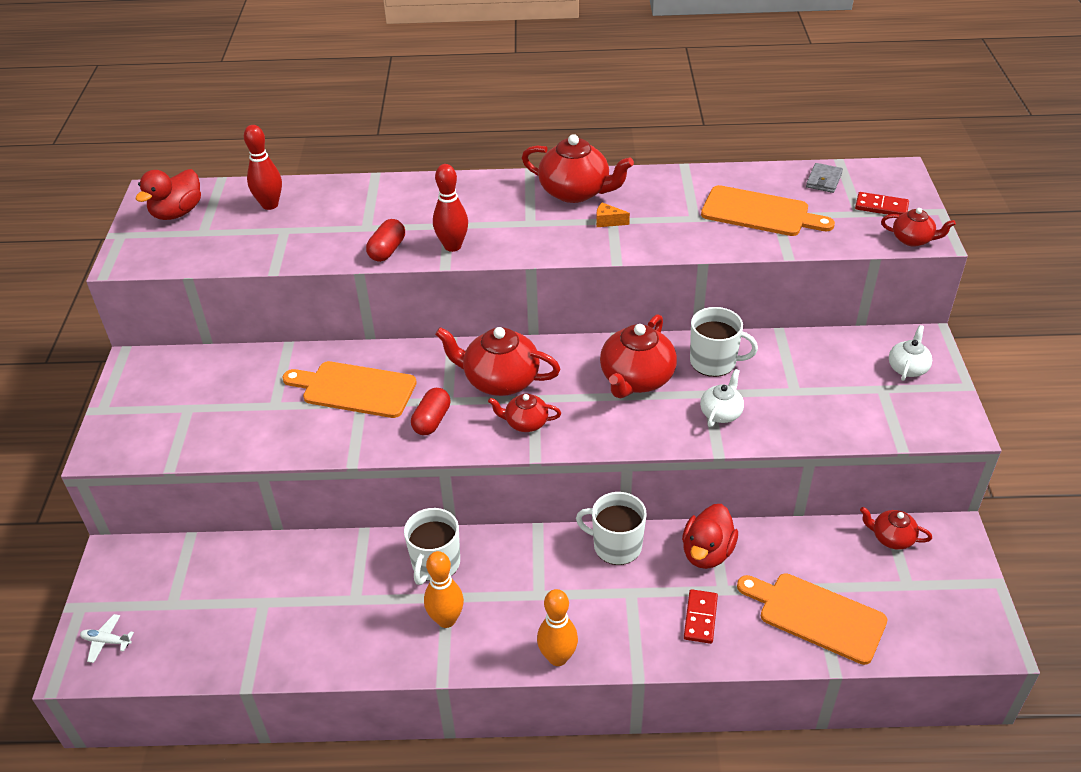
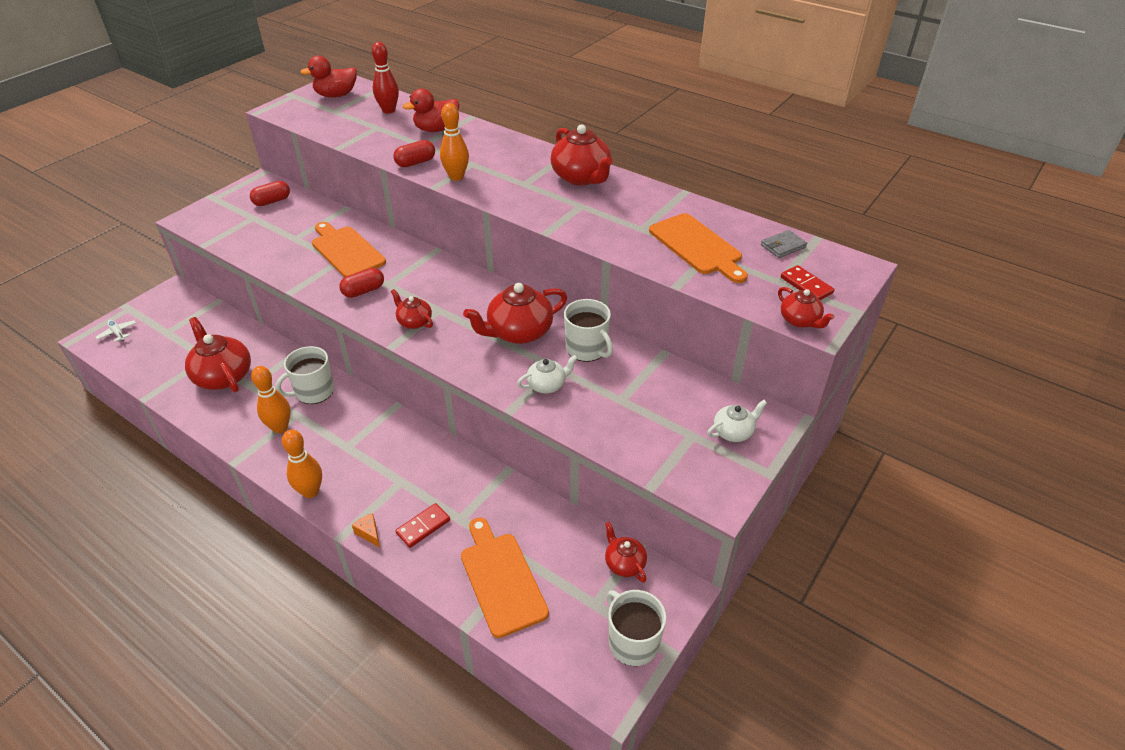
camera: 35 degrees right, 0 degrees up
(185, 378) = (272, 201): none -> red capsule
(452, 246) = (456, 177): red bowling pin -> orange bowling pin
(500, 380) = (433, 288): red teapot -> red teapot (223, 376)
(608, 221) = (577, 205): orange cheese -> orange cheese (369, 533)
(616, 546) = (427, 446): white mug -> white mug (632, 642)
(707, 552) = (479, 488): red duck -> red duck (436, 129)

